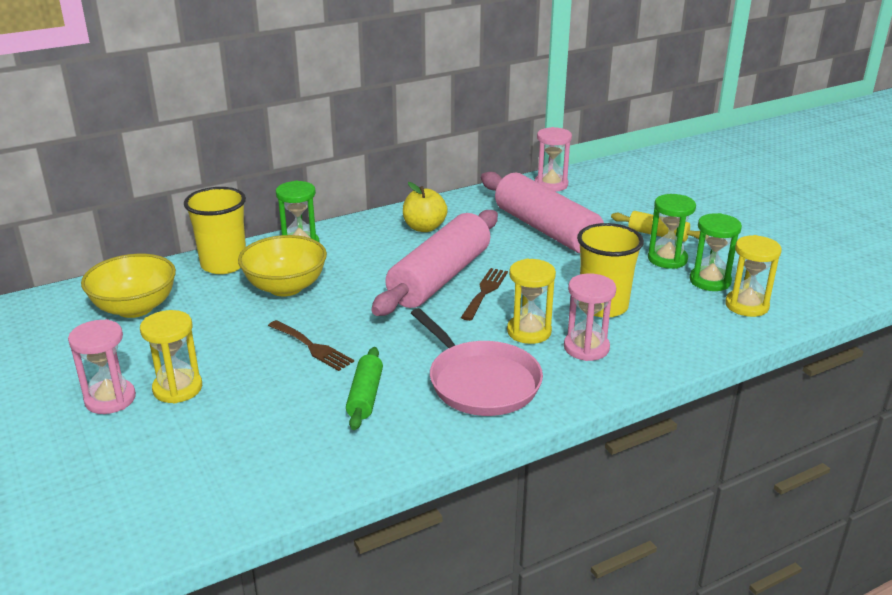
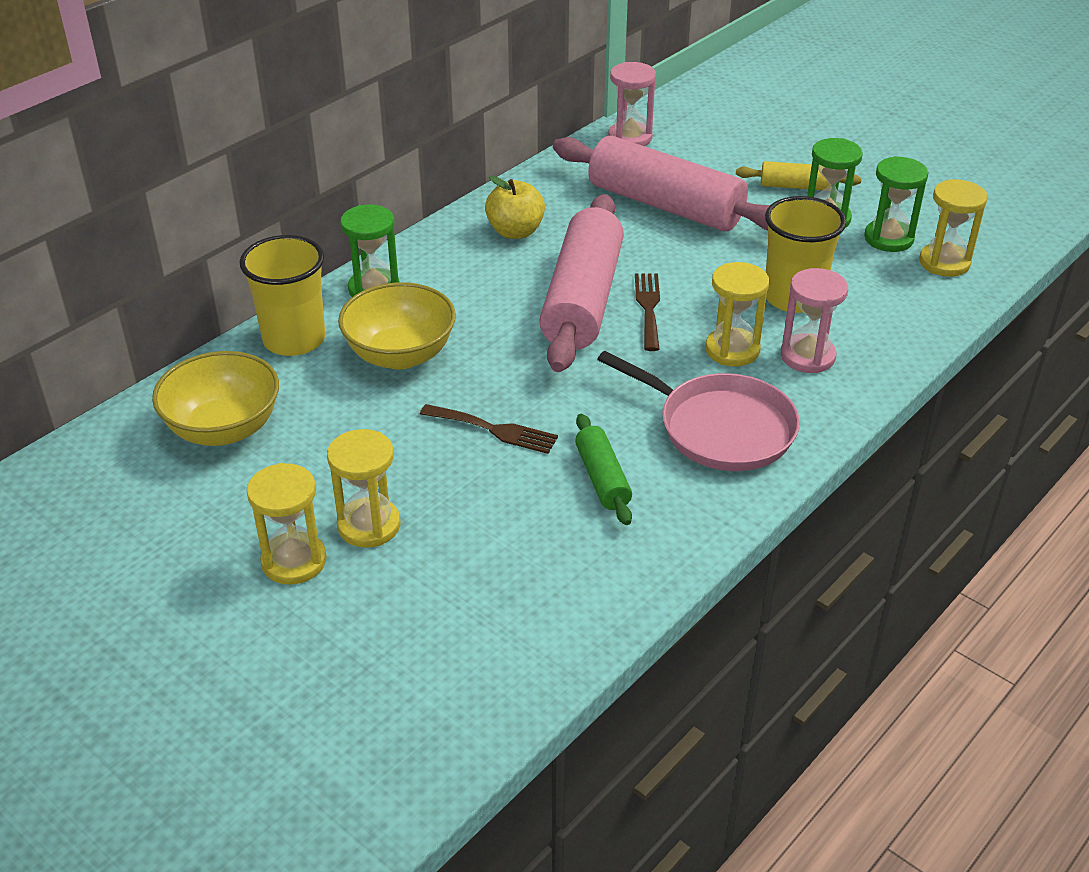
camera: 20 degrees left, 10 degrees up
(110, 399) = (294, 561): pink hourglass -> yellow hourglass

